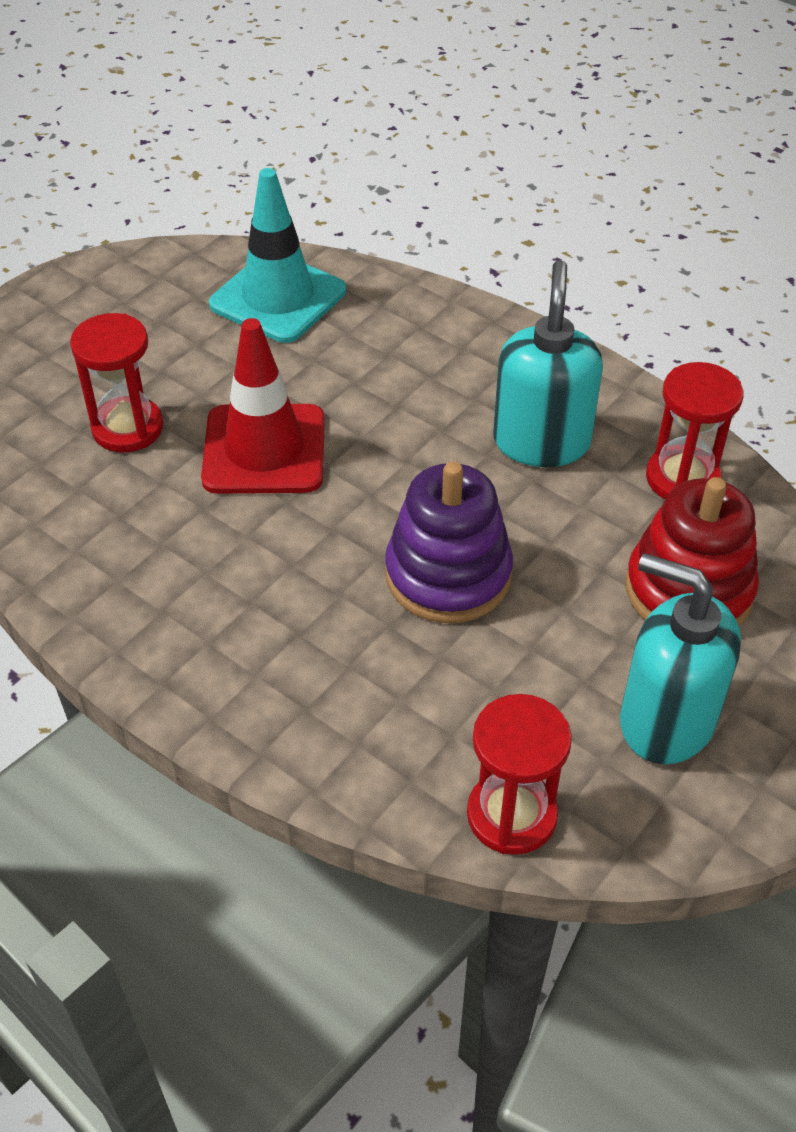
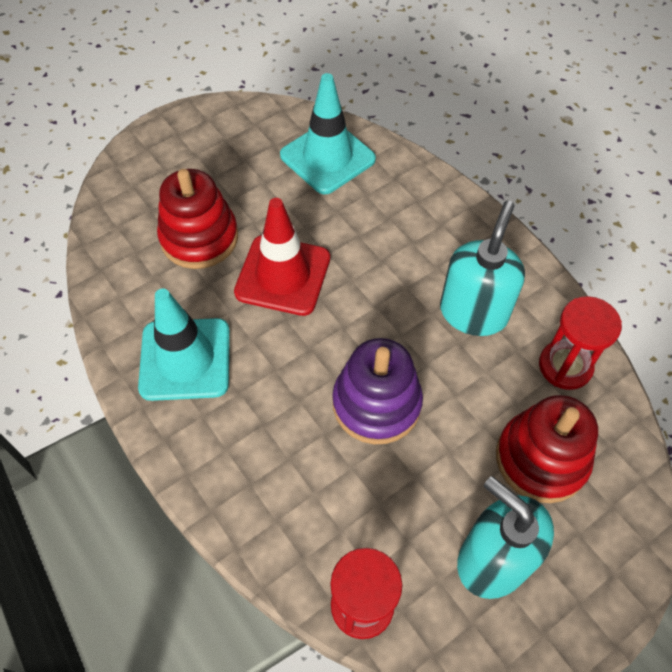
camera: 15 degrees right, 10 degrees up
(127, 428) = (199, 238): red hourglass -> red stacking toy
(159, 579) = (185, 359): none -> turquoise traffic cone

